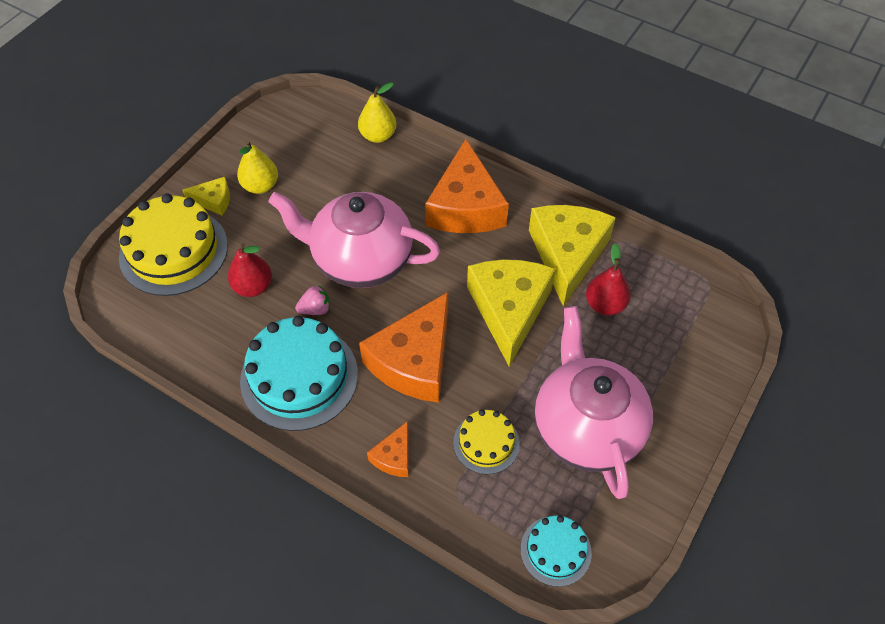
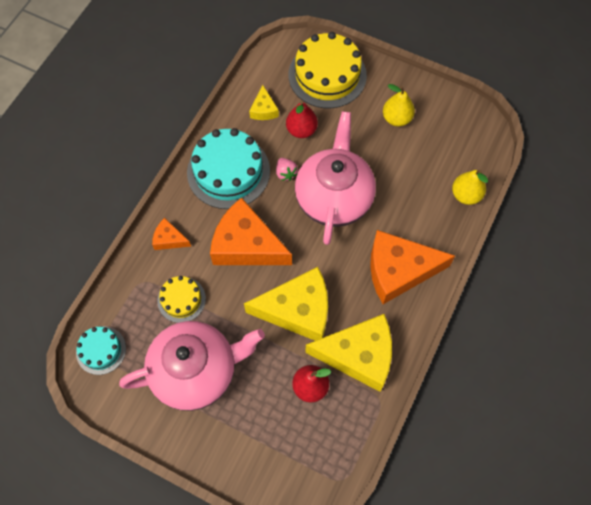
camera: 85 degrees right, 10 degrees up
(213, 200) = (377, 90): yellow cheese -> yellow cheese (264, 109)

